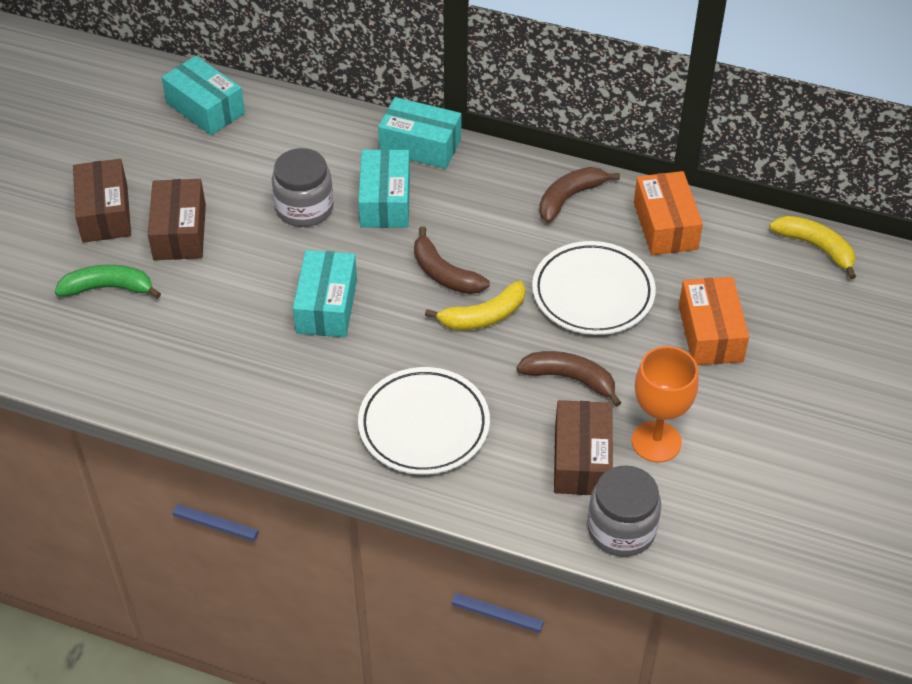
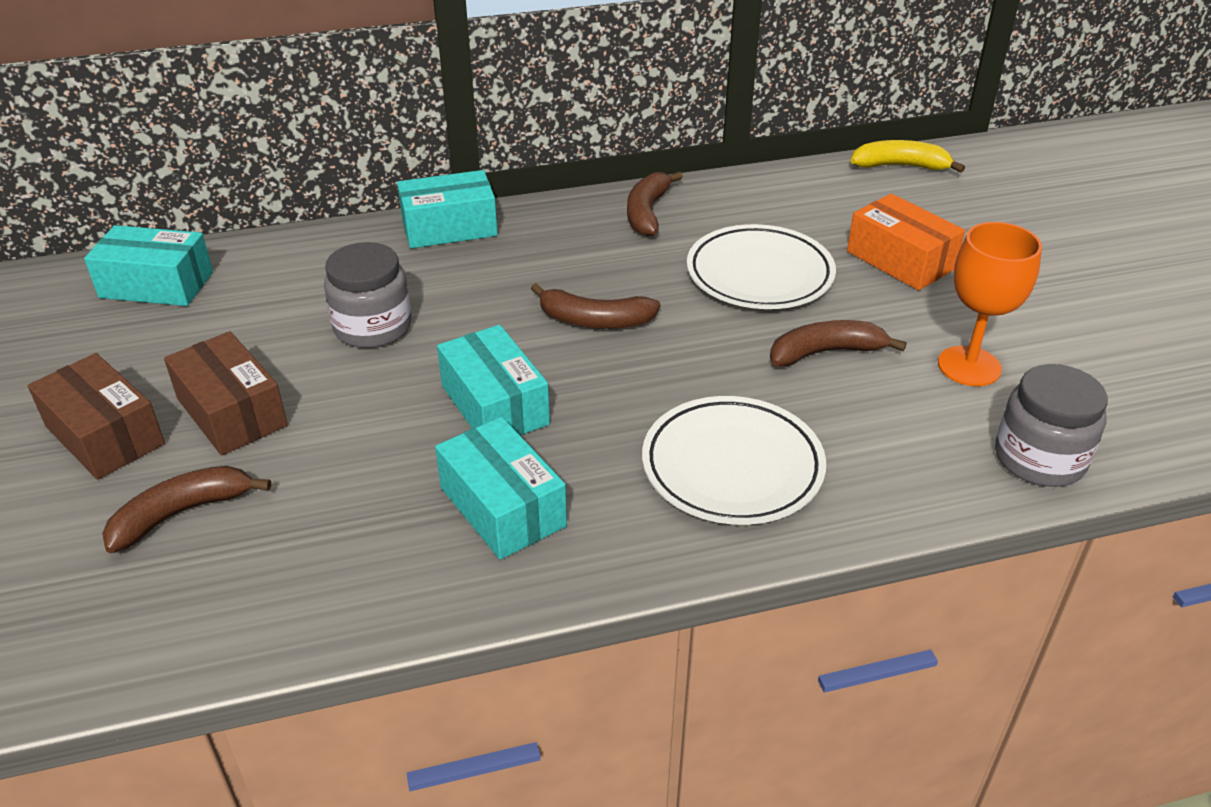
camera: 35 degrees left, 10 degrees down
(108, 288) = (182, 513): green banana -> brown banana
(385, 201) = (461, 286): turquoise box -> turquoise box (502, 507)
(483, 316) = (677, 339): yellow banana -> none
(581, 460) = (924, 416): brown box -> none
(665, 225) = (759, 199): orange box -> none

